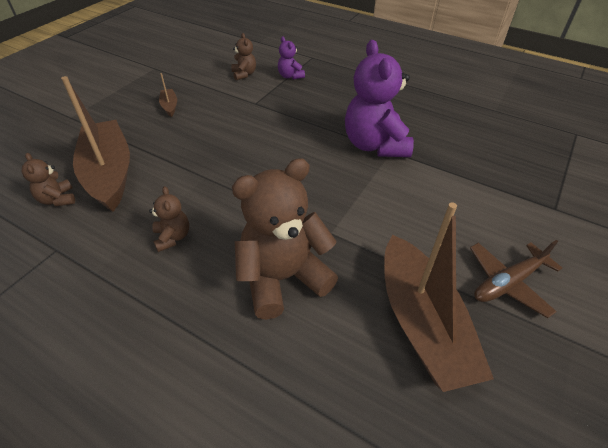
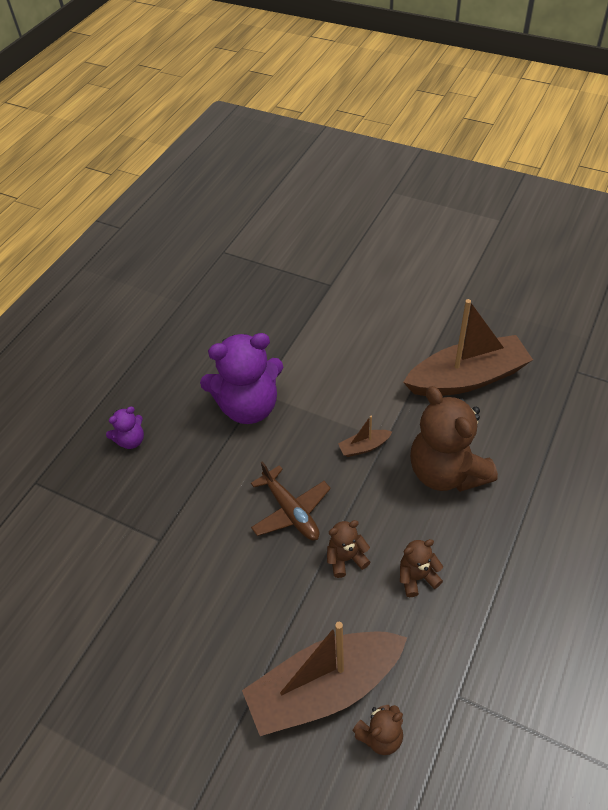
camera: 90 degrees left, 5 degrees up
(169, 106) = (164, 656): brown boat -> brown boat (364, 447)
(244, 74) = (77, 568): brown teddy bear -> brown teddy bear (346, 558)
(290, 76) = (89, 505): purple teddy bear -> purple teddy bear (131, 440)
(507, 283) = (417, 325): brown plane -> brown plane (291, 511)

